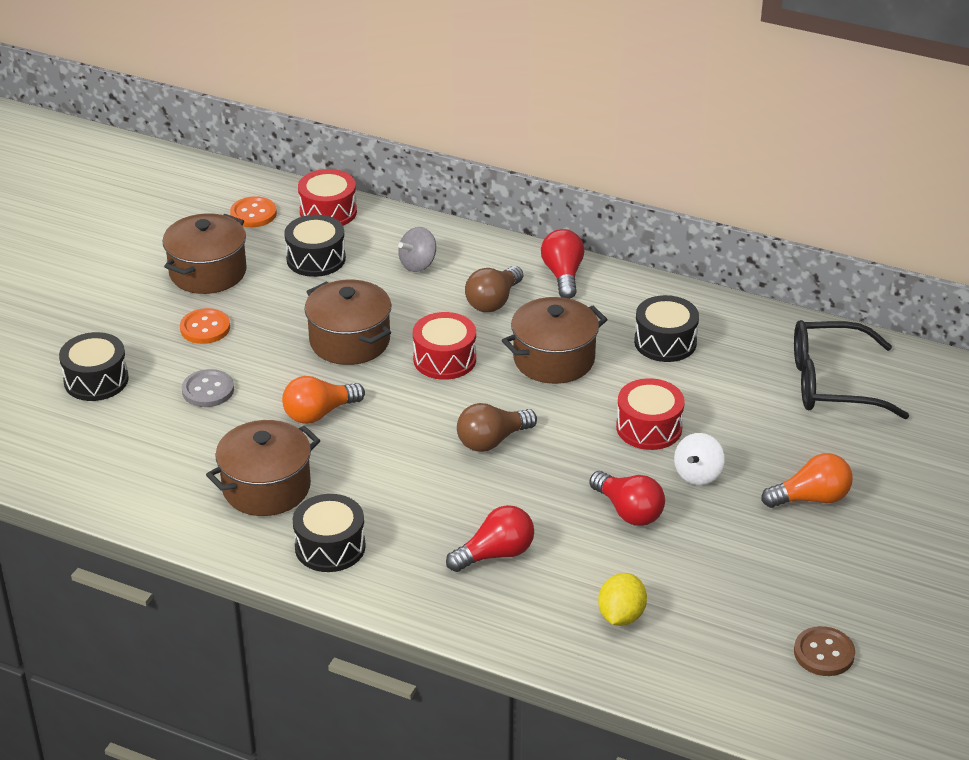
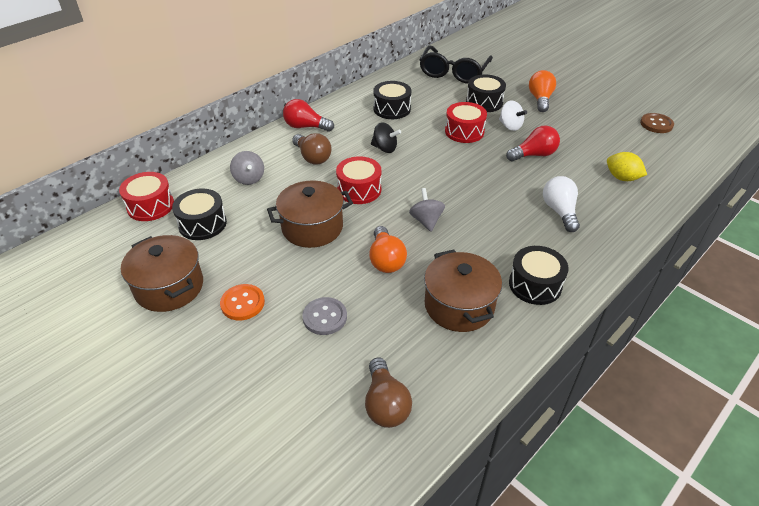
camera: 70 degrees left, 5 degrees up
(96, 380) = (267, 393): black drum -> black drum (484, 102)
(253, 214) = (115, 245): orange button -> none
(410, 431) = (426, 221): none -> grey spinning top
(492, 441) = (451, 189): brown light bulb -> brown light bulb (385, 404)
(495, 554) = (559, 211): red light bulb -> white light bulb
(554, 359) = (385, 148): brown pot -> black spinning top

